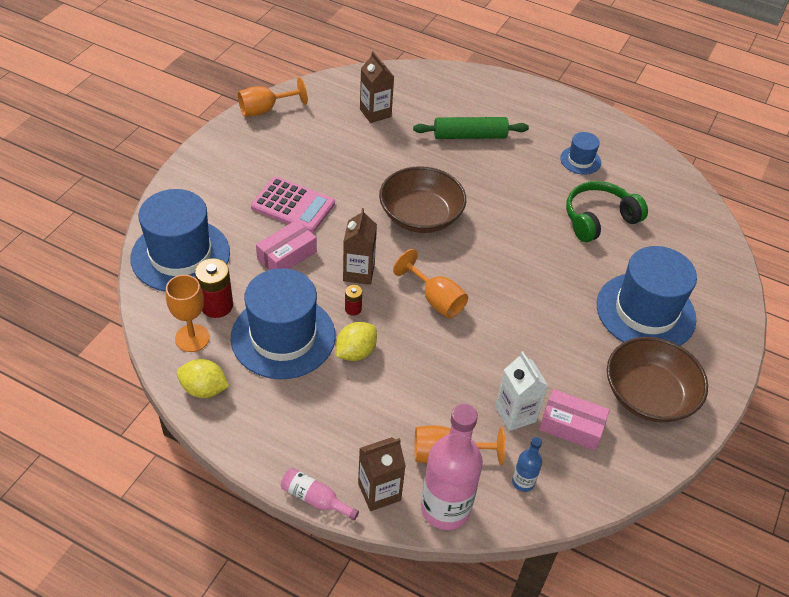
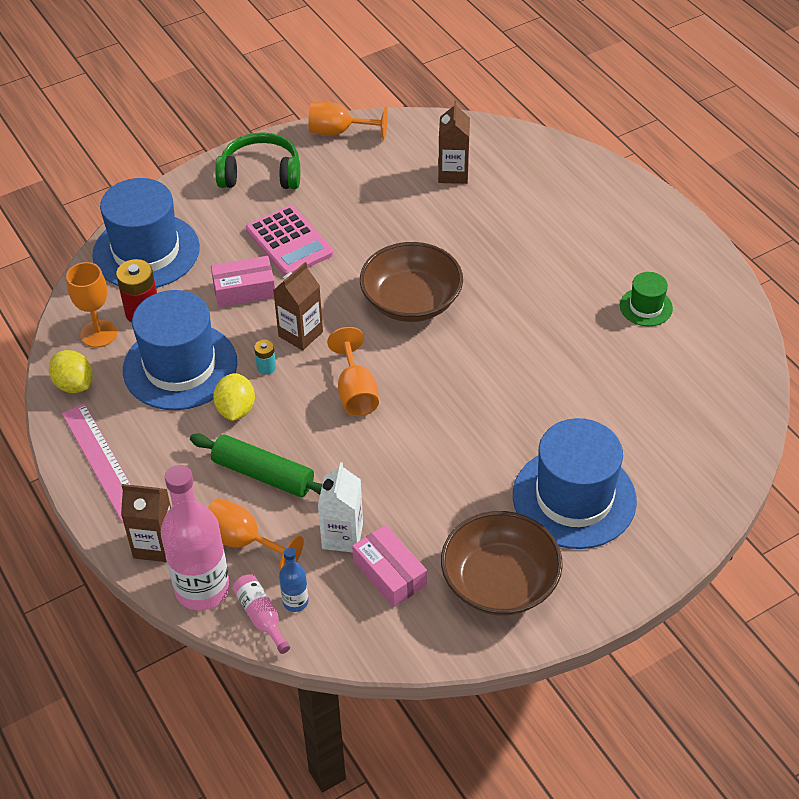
camera: 35 degrees right, 0 degrees up
(280, 443) = (102, 461): none -> pink ruler
(315, 498) = (94, 524): pink bottle -> pink bottle (261, 616)
(353, 309) = (266, 367): red battery -> turquoise battery
(356, 352) = (236, 409): yellow lemon -> yellow lemon turned 75 degrees counterclockwise
(469, 136) = (538, 234): green rolling pin -> green rolling pin (263, 474)
(580, 160) = (646, 307): blue hat -> green hat
(599, 219) = (609, 379): green headphones -> green headphones (261, 174)

